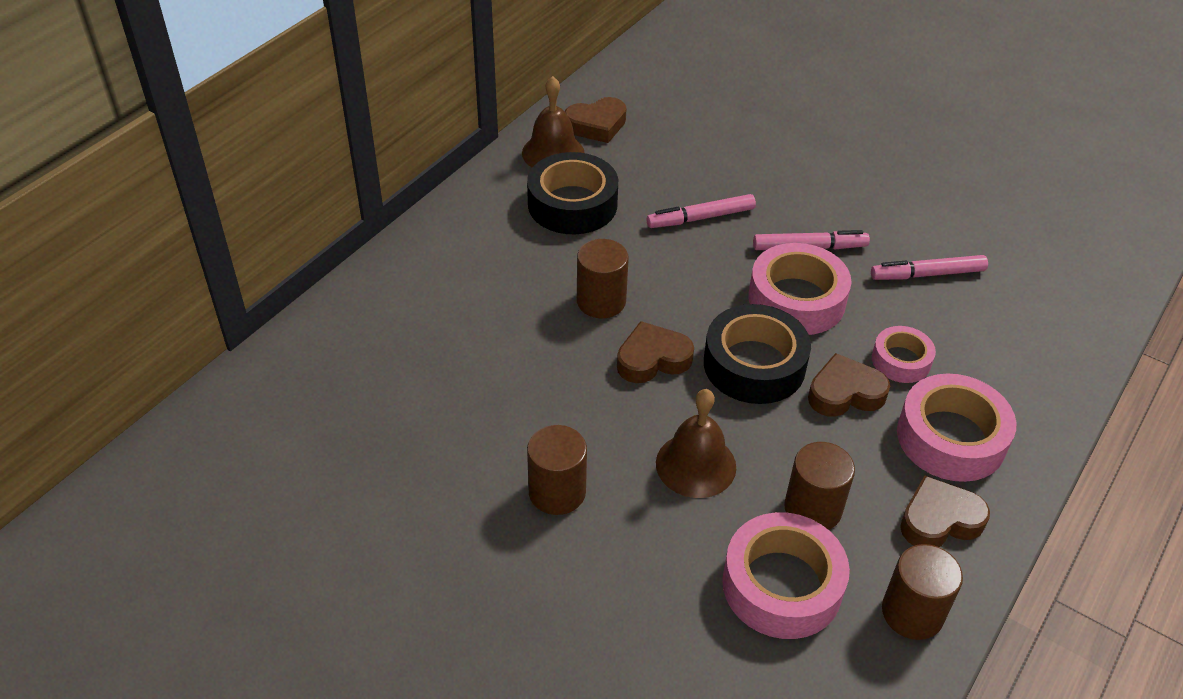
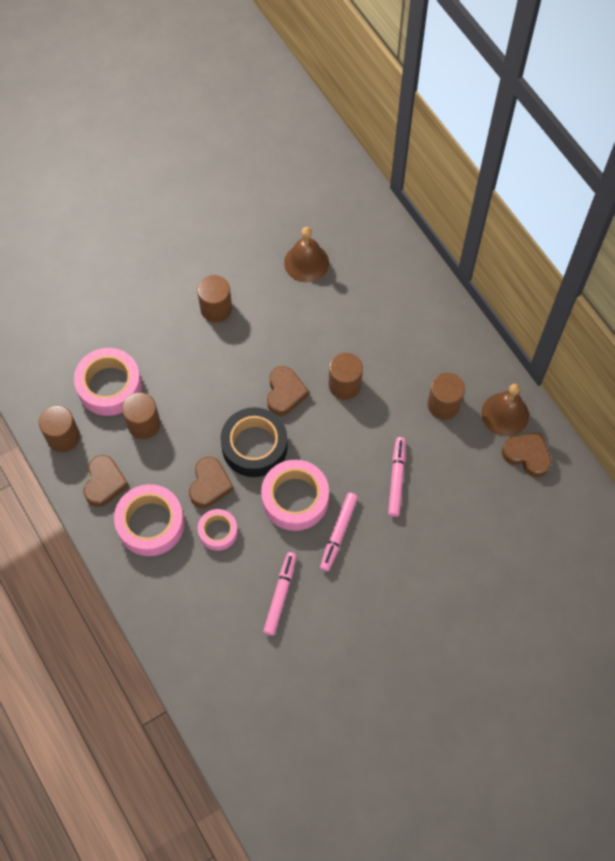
camera: 115 degrees right, 20 degrees up
(572, 204) = (443, 405): black tape -> brown cylinder
(596, 125) = (527, 455): brown heart -> brown heart turned 120 degrees clockwise
(696, 465) = (200, 381): brown bell -> brown bell (306, 262)

